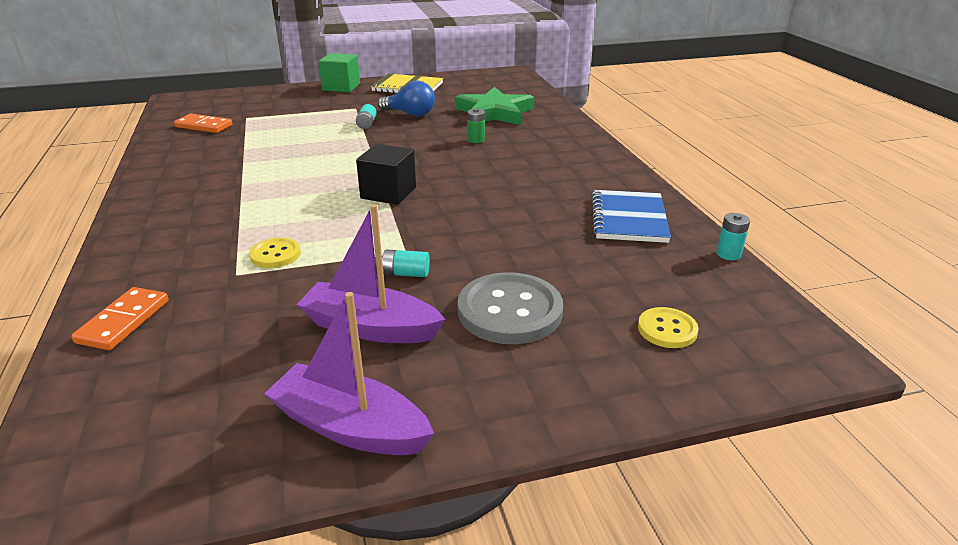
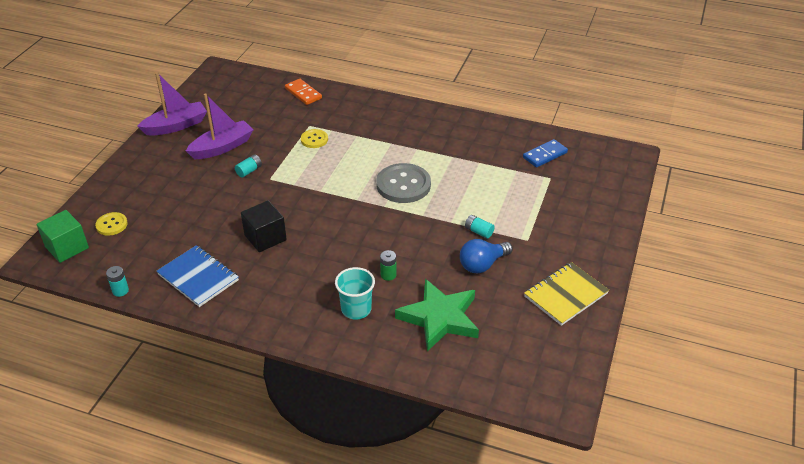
camera: 125 degrees right, 10 degrees up
(204, 126) = (545, 155): orange domino -> blue domino
(341, 87) = (599, 252): green cube -> green cube (67, 247)
(388, 193) = (342, 197): black cube -> black cube (265, 237)
(509, 311) = (183, 187): grey button -> grey button (403, 185)
(535, 139) = (356, 309): none -> turquoise cup

